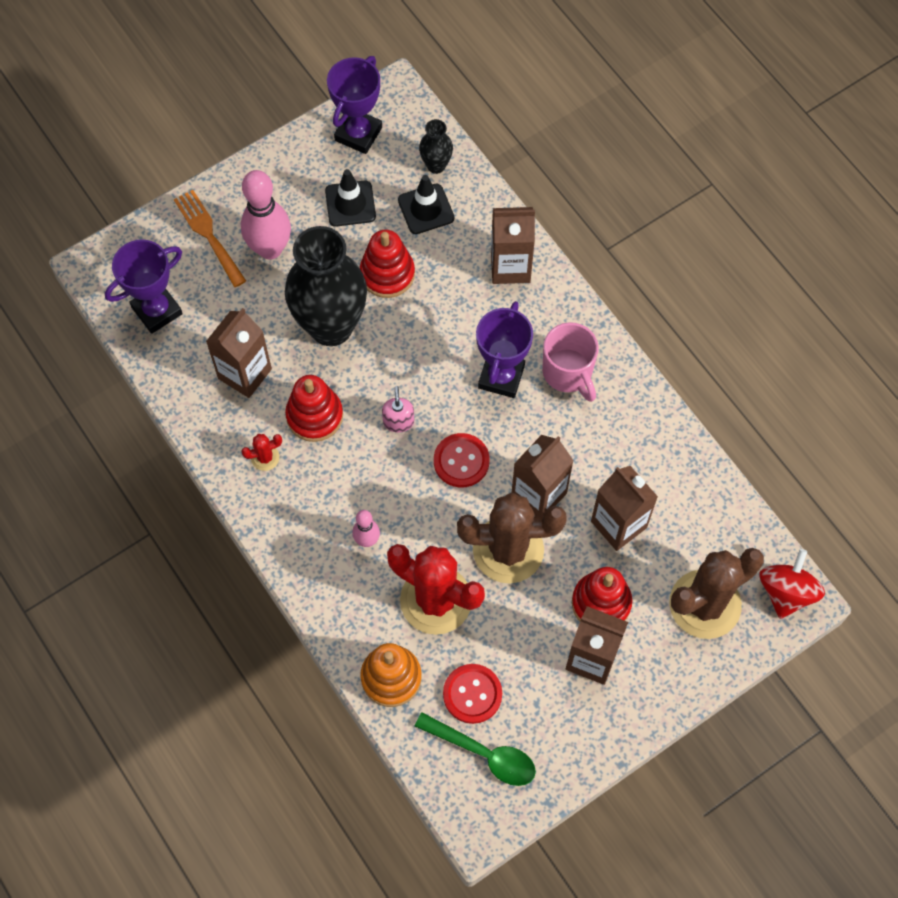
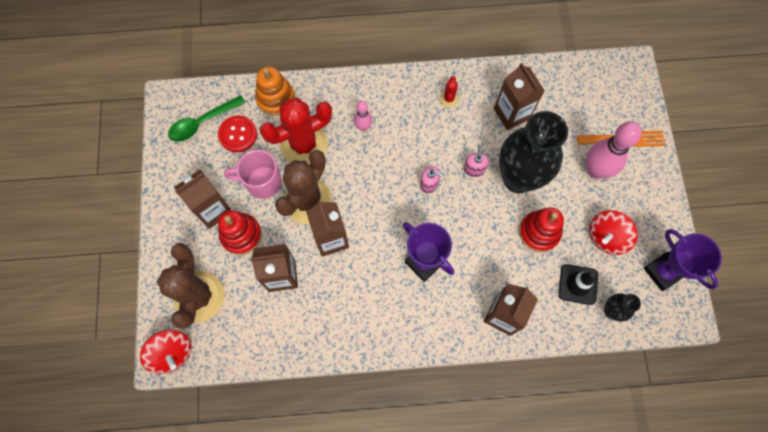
camera: 120 degrees right, 5 degrees up
(157, 310) = (582, 86): purple trophy -> none
(314, 416) = (460, 138): red stacking toy -> none
(348, 380) = (474, 169): none -> pink soap dispenser
(350, 204) = (606, 237): black traffic cone -> red spinning top
(461, 461) = (381, 206): red button -> none
(568, 373) = (402, 307): pink mug -> pink mug (262, 182)

